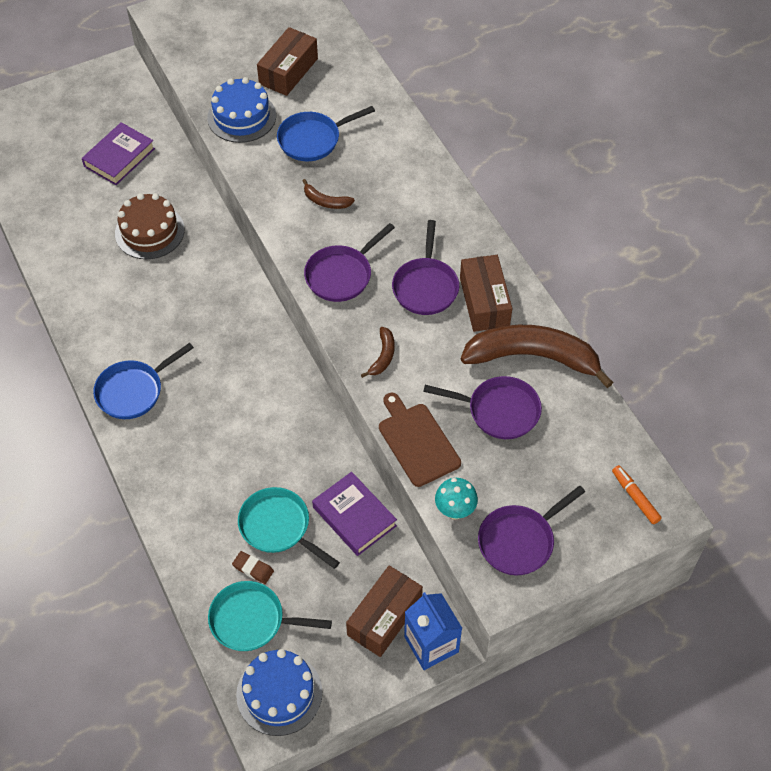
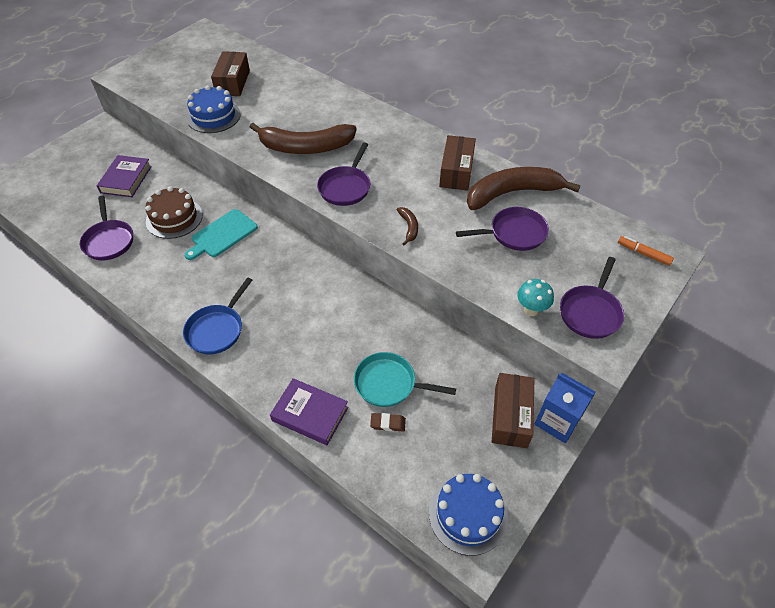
camera: 25 degrees left, 5 degrees down
(192, 274) = (222, 234): none -> turquoise cutting board
(252, 620) = (411, 464): turquoise pan -> none
(313, 139) = (274, 115): blue pan -> none
(326, 201) = (306, 147): brown banana -> brown banana, size x2.37
(354, 516) = (441, 353): purple book -> purple book (310, 414)
(417, 442) = (471, 274): brown cutting board -> none
(425, 286) = (410, 175): purple pan -> purple pan (109, 240)
(484, 302) = (456, 171): brown box -> brown box turned 45 degrees clockwise

